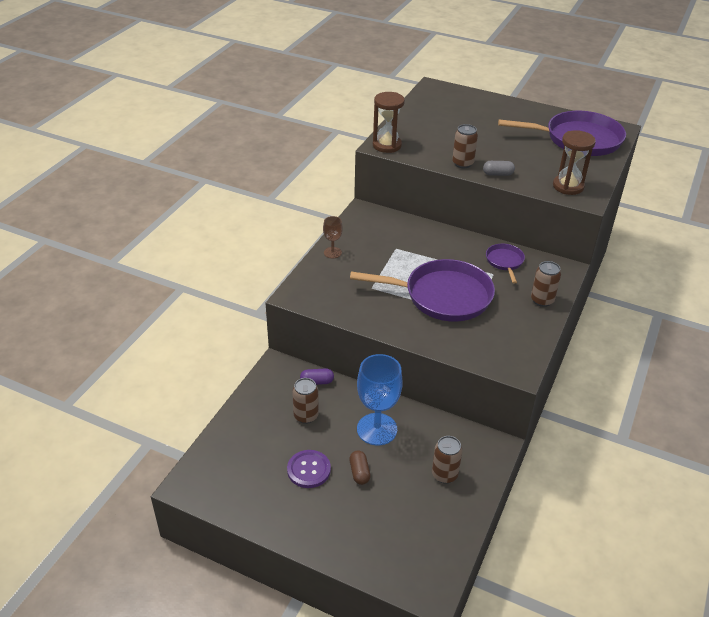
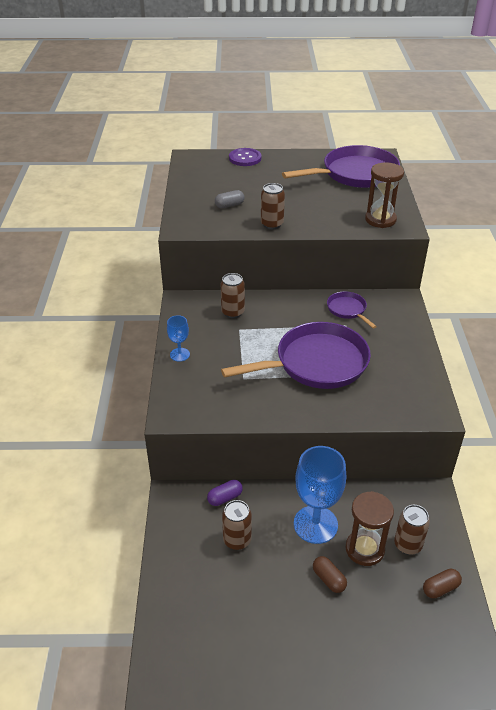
camera: 25 degrees left, 0 degrees up
(309, 470) = (277, 600): purple button -> purple button (245, 158)
(332, 252) = (179, 354): brown goblet -> blue goblet
(387, 145) = (186, 226): brown hourglass -> brown hourglass (364, 549)
(448, 517) = (440, 588): none -> brown capsule
(498, 174) = (311, 226): grey capsule -> grey capsule (229, 205)
(542, 300) = (405, 336): brown can -> brown can (233, 312)

